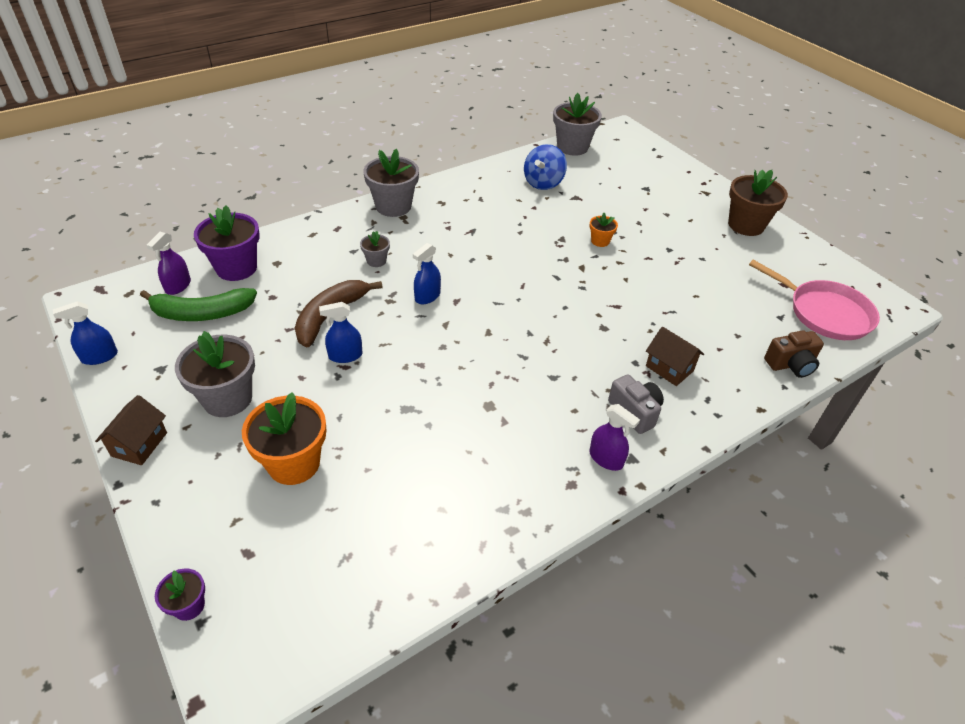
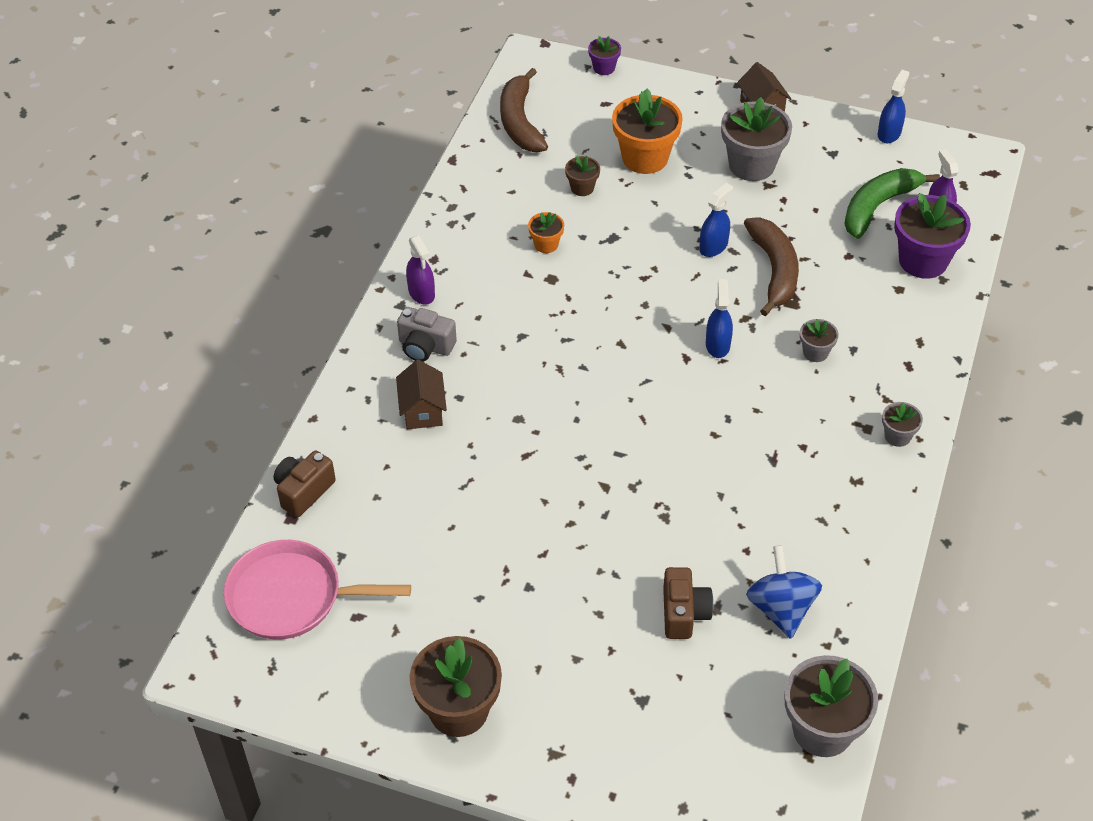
camera: 145 degrees right, 5 degrees up
(351, 592) = (520, 122): none -> brown banana
(379, 470) = (582, 188): none -> brown flower pot
(393, 206) = (897, 436): grey flower pot -> grey flower pot, size x0.50
(594, 203) = (684, 613): none -> brown camera
(600, 241) = (618, 544): orange flower pot -> orange flower pot (546, 244)
(606, 458) = (421, 293): purple spray bottle -> purple spray bottle turned 120 degrees counterclockwise
(669, 368) = (423, 410): brown house -> brown house turned 75 degrees clockwise

